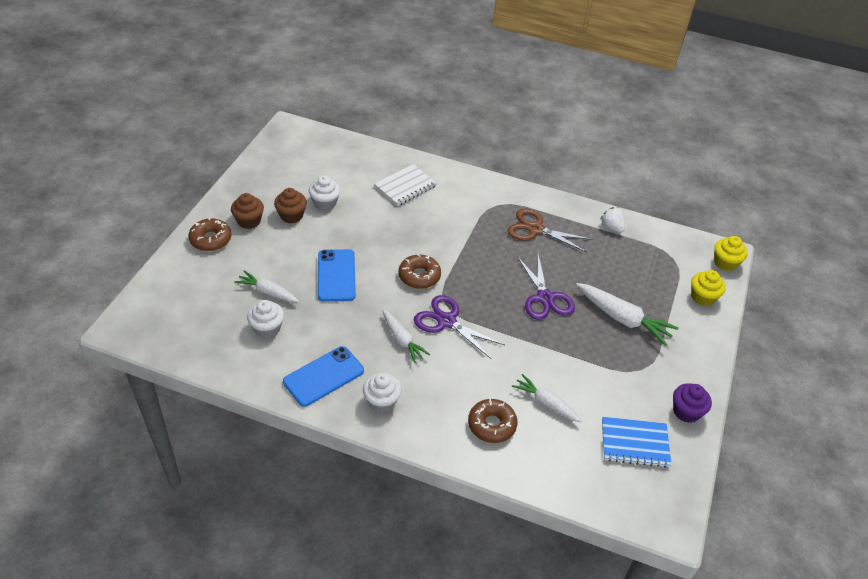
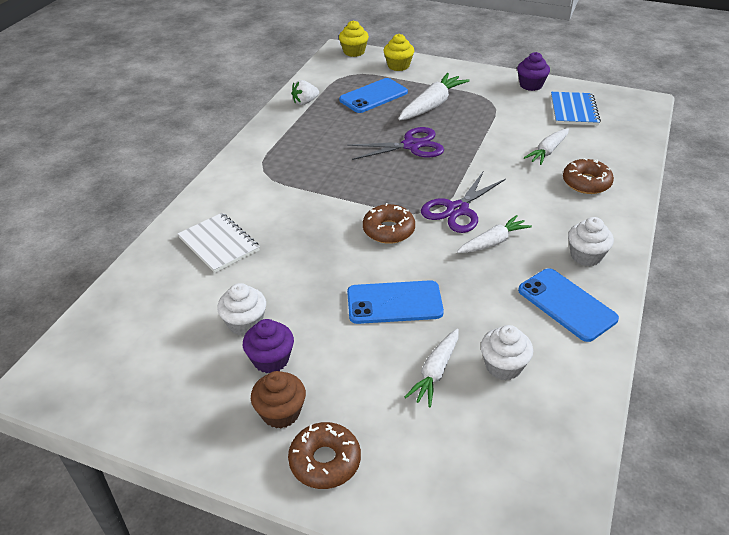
camera: 85 degrees left, 5 degrees down
(291, 215) = (271, 360): brown cupcake -> purple cupcake
(535, 229) = (307, 147): brown scissors -> none
(632, 275) = (373, 96): none -> blue phone

